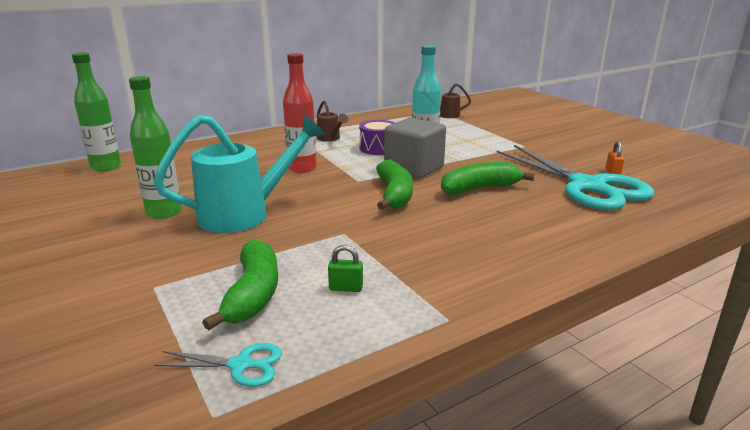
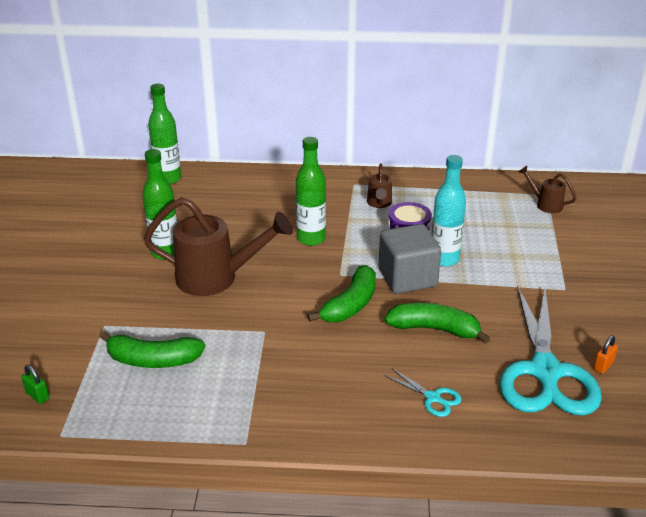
camera: 35 degrees right, 10 degrees up
(240, 365) = (99, 411): turquoise scissors -> turquoise scissors (432, 398)
(246, 214) = (217, 278): turquoise watering can -> brown watering can
(253, 294) = (152, 360): green banana -> green banana turned 60 degrees clockwise
(302, 168) = (311, 239): red bottle -> green bottle
(346, 288) = (211, 384): green padlock -> green padlock (37, 395)

